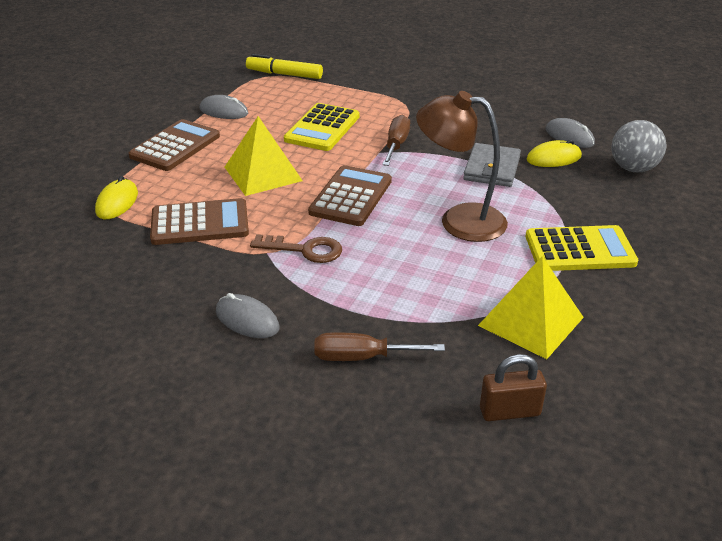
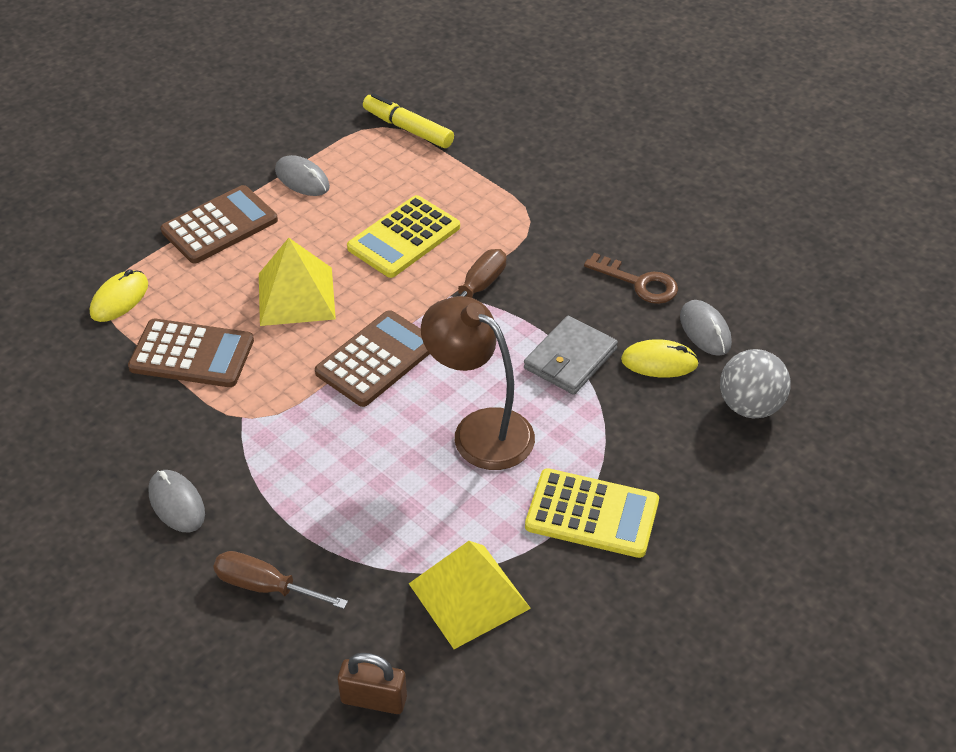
camera: 20 degrees right, 10 degrees up
(305, 250) = (284, 425): brown key -> brown key (639, 283)

